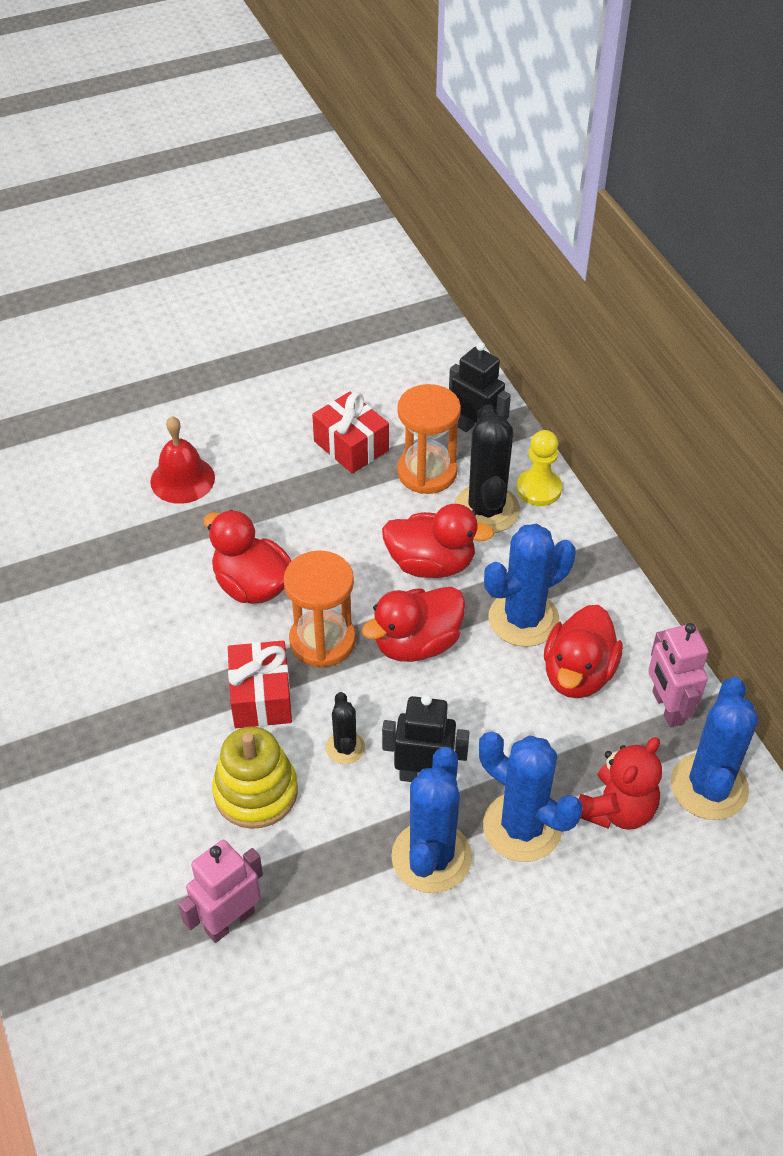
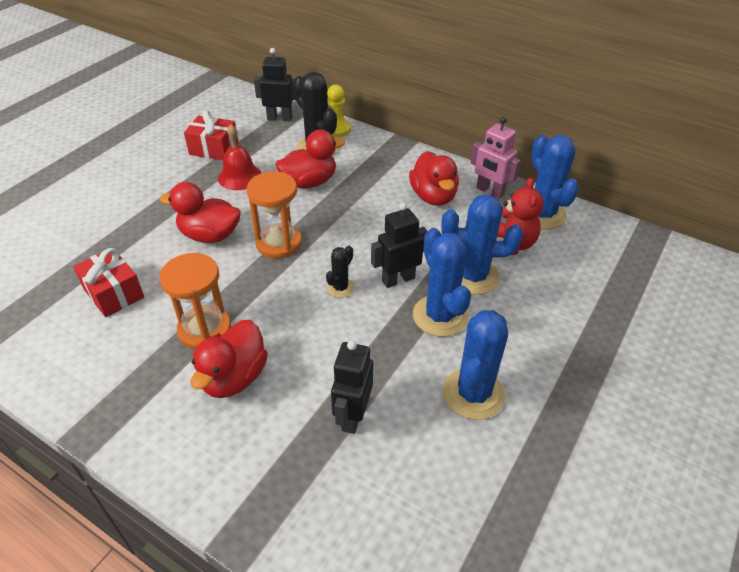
camera: 35 degrees left, 5 degrees down
(182, 479) = (117, 202): red bell -> red bell (240, 176)
(229, 921) = (352, 416): pink robot -> black robot
(256, 792) = (306, 337): yellow stacking toy -> none
(261, 697) = (265, 287): red gift -> red gift (114, 293)
(345, 748) = (340, 288): black cactus -> black cactus turned 75 degrees clockwise
(416, 644) = (335, 220): red duck -> red duck (234, 377)
(427, 472) = (269, 144): orange hourglass -> orange hourglass (204, 329)
(523, 619) = (382, 185): blue cactus -> blue cactus (473, 394)

